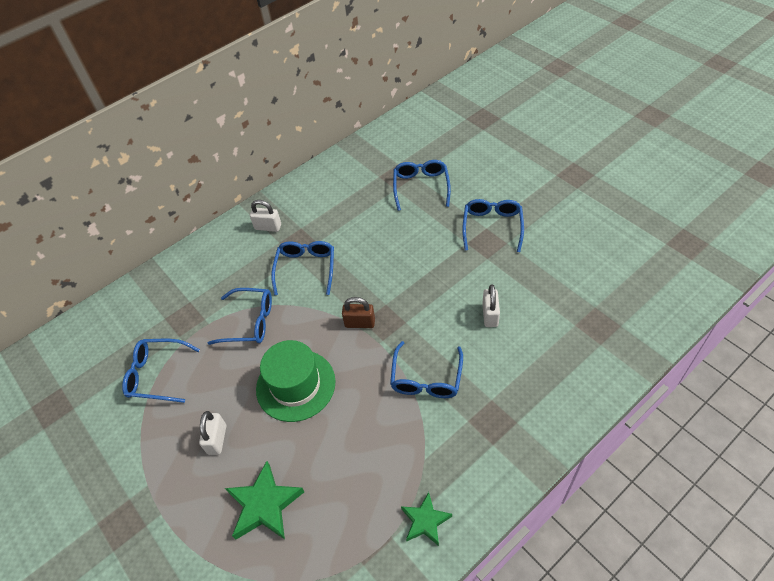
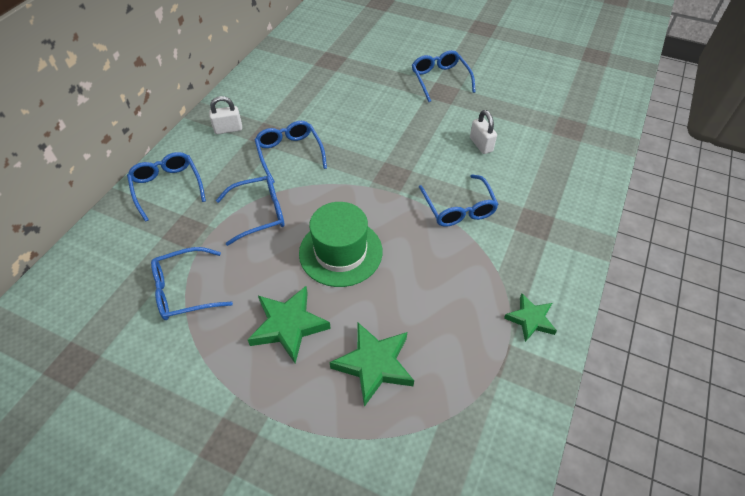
camera: 30 degrees left, 0 degrees up
(217, 439) = (288, 326): white padlock -> green star
(360, 323) = (370, 183): brown padlock -> none
(421, 187) = (358, 64): blue glasses -> blue glasses (167, 187)

